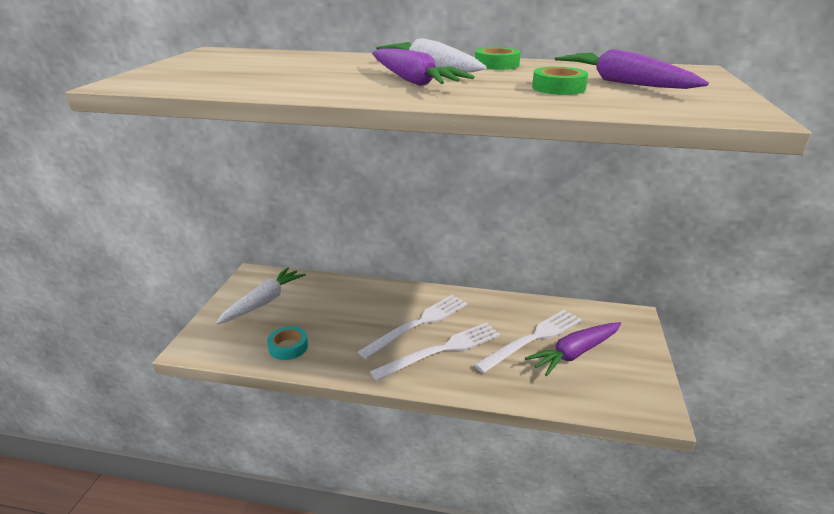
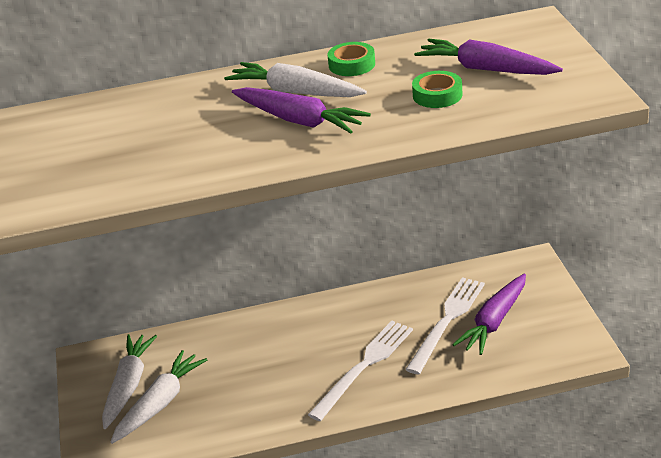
camera: 20 degrees left, 5 degrees up
(273, 322) = (160, 403): none -> white carrot
(288, 347) = (201, 423): turquoise tape -> none
(418, 324) = (322, 347): white fork -> none

